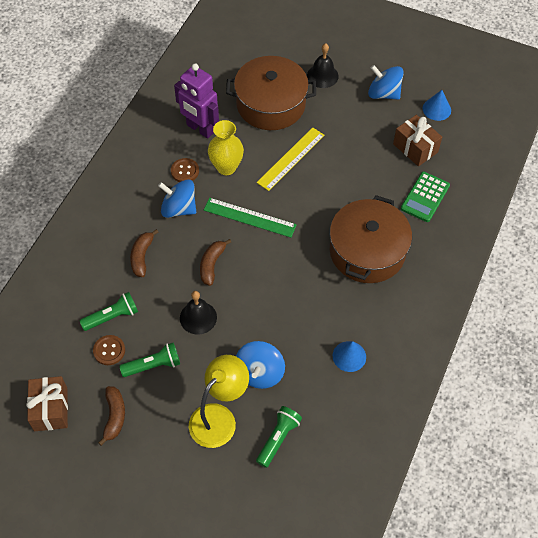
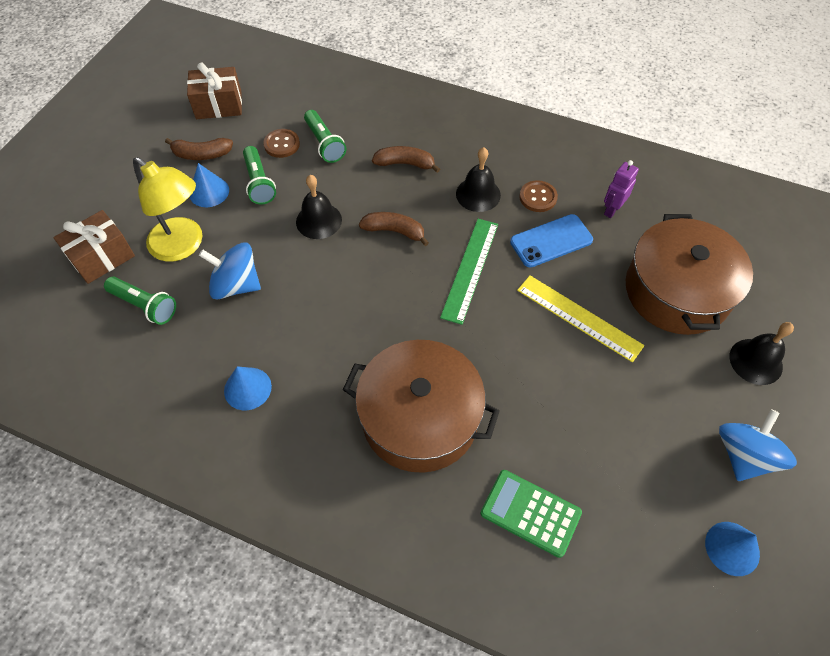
camera: 90 degrees right, 0 degrees up
(160, 405) = (209, 192): none -> blue cone
(179, 208) = (478, 194): blue spinning top -> black bell
(200, 129) = (612, 210): purple robot -> purple robot, size x0.54
(226, 167) = (551, 241): yellow vase -> blue phone
(415, 148) = (633, 503): brown gift -> brown gift (102, 257)

